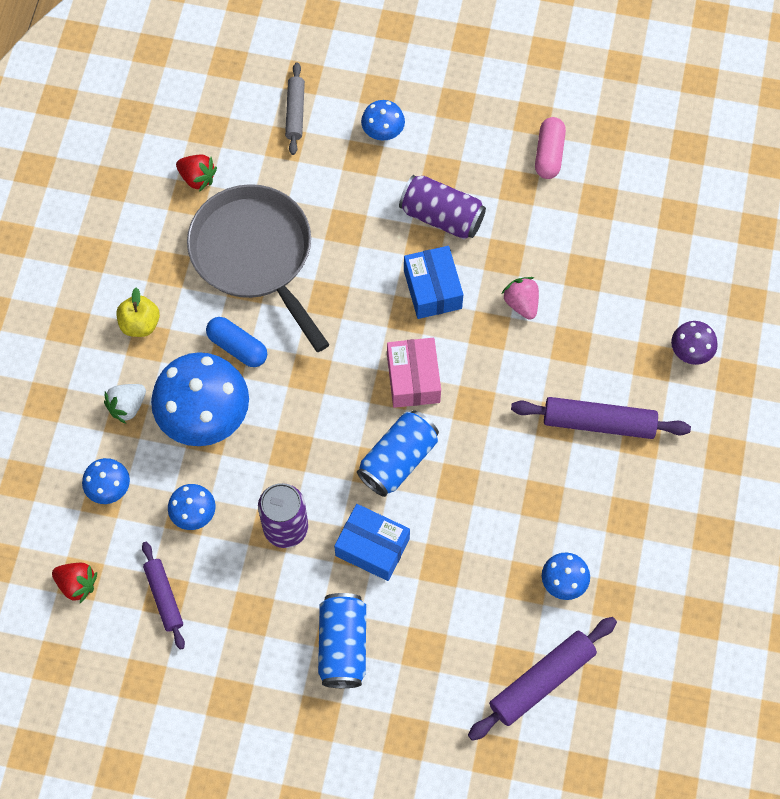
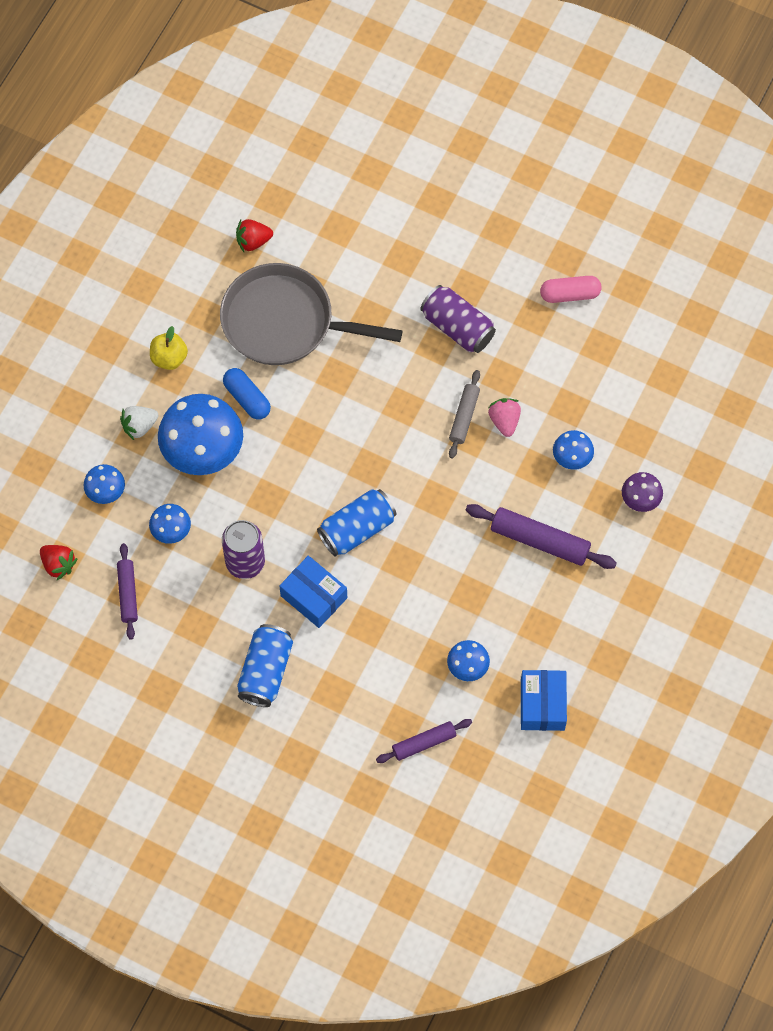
camera: 15 degrees right, 0 degrees up
(197, 178) = (253, 241): red strawberry -> red strawberry turned 120 degrees clockwise
(255, 255) = (284, 322): grey pan -> grey pan turned 60 degrees counterclockwise
(295, 112) = (355, 203): grey rolling pin -> grey rolling pin (464, 417)
(383, 131) = (428, 238): blue mushroom -> blue mushroom (572, 457)
(413, 379) = (390, 463): pink box -> none
(432, 289) = (430, 389): blue box -> blue box (542, 705)
(542, 681) = (424, 743): purple rolling pin -> purple rolling pin, size x0.63
(549, 154) = (570, 294): pink capsule -> pink capsule turned 60 degrees clockwise

